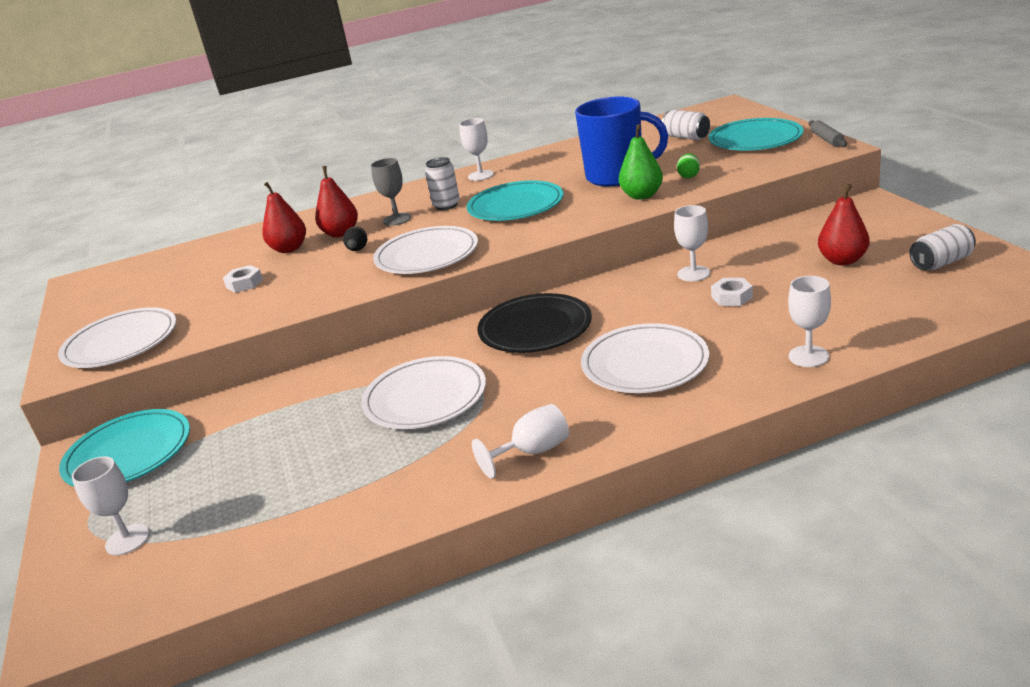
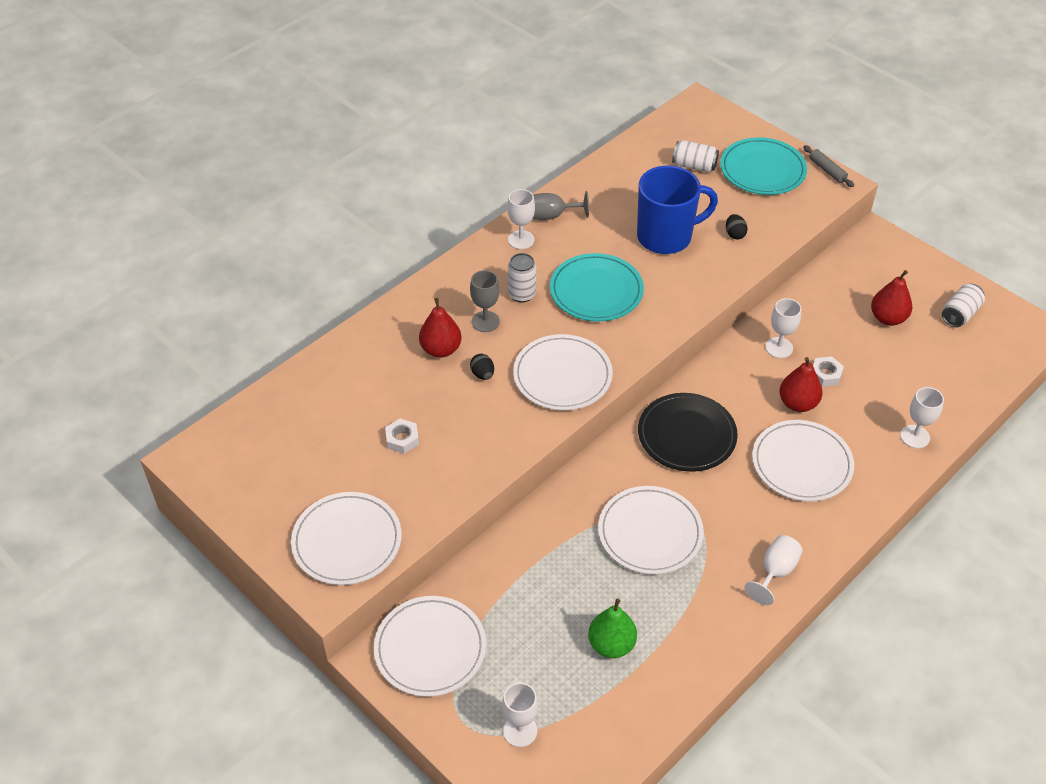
camera: 30 degrees left, 20 degrees up
(128, 453) = (430, 648): turquoise plate -> white plate
(289, 249) = (403, 380): red pear -> red pear (797, 403)
(523, 163) = (552, 216): none -> grey goblet
(642, 196) = (709, 268): green pear -> green pear (611, 644)
(689, 176) = (734, 234): green egg -> black egg

